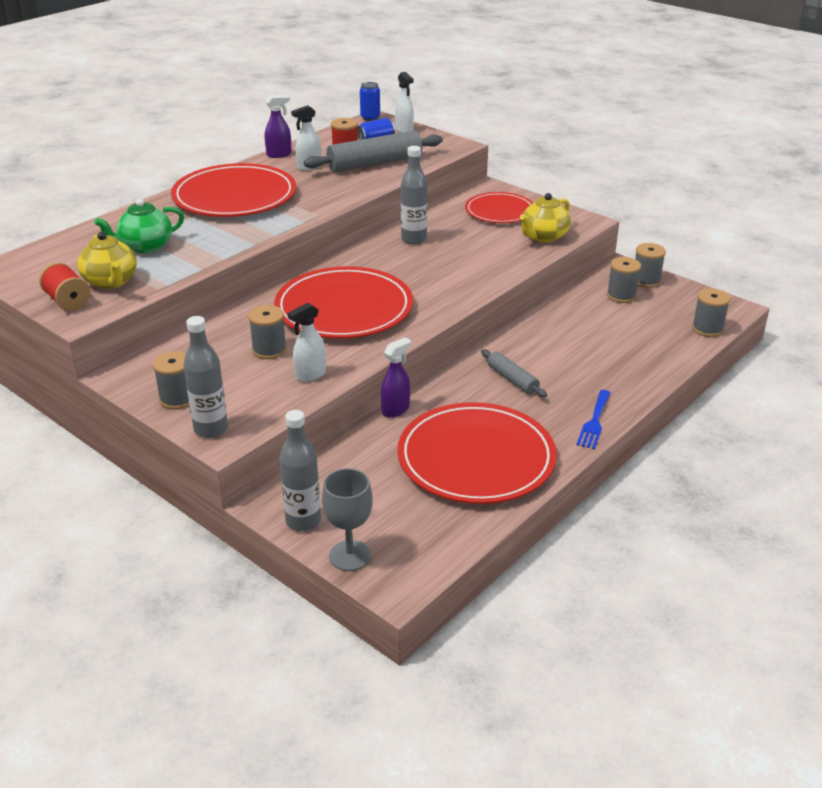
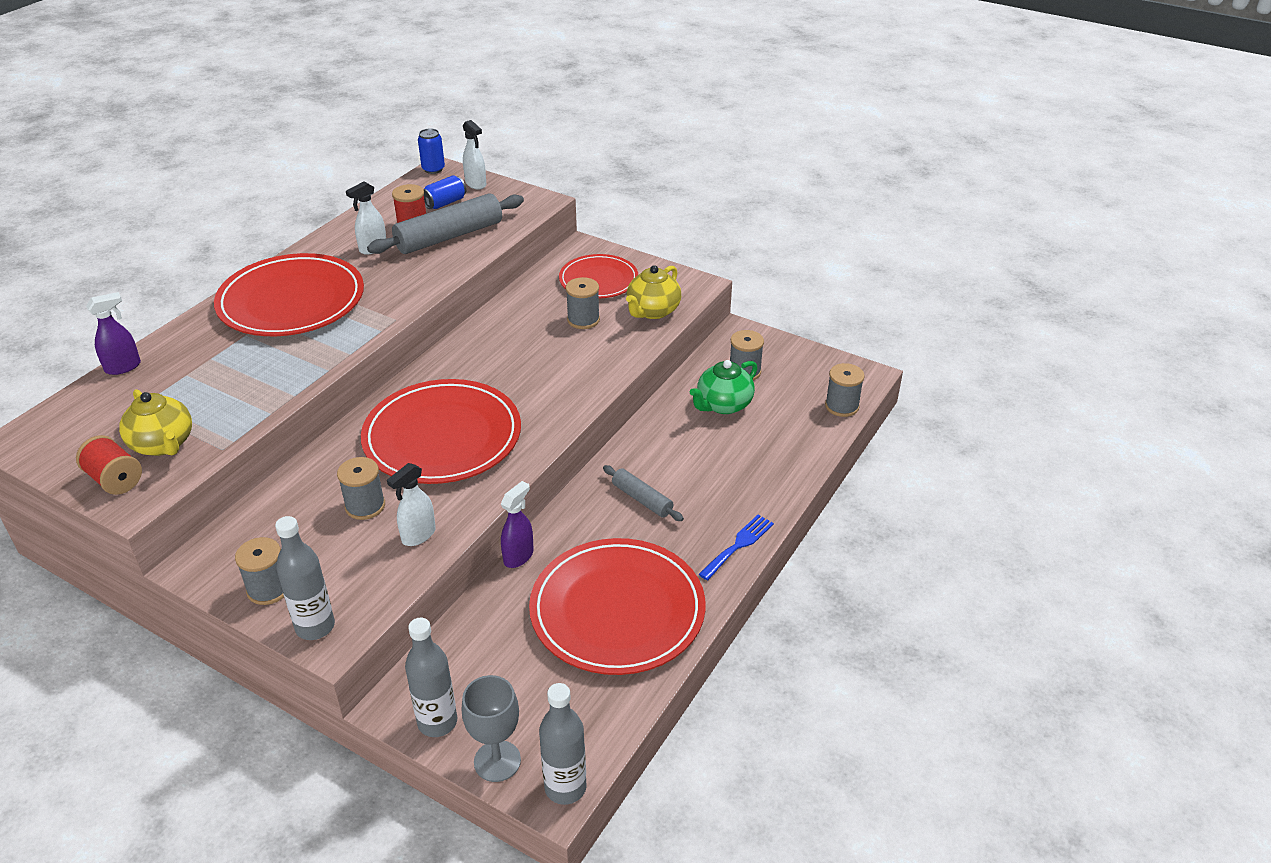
camera: 10 degrees left, 5 degrees up
(145, 246) = (196, 387): green teapot -> green teapot (723, 405)
(279, 154) = (334, 233): purple spray bottle -> purple spray bottle (123, 367)
(414, 239) = (507, 329): grey bottle -> grey bottle (565, 787)
(594, 422) = (738, 545): blue fork -> blue fork turned 150 degrees counterclockwise
(646, 281) = (768, 348): grey spool -> grey spool (583, 320)

